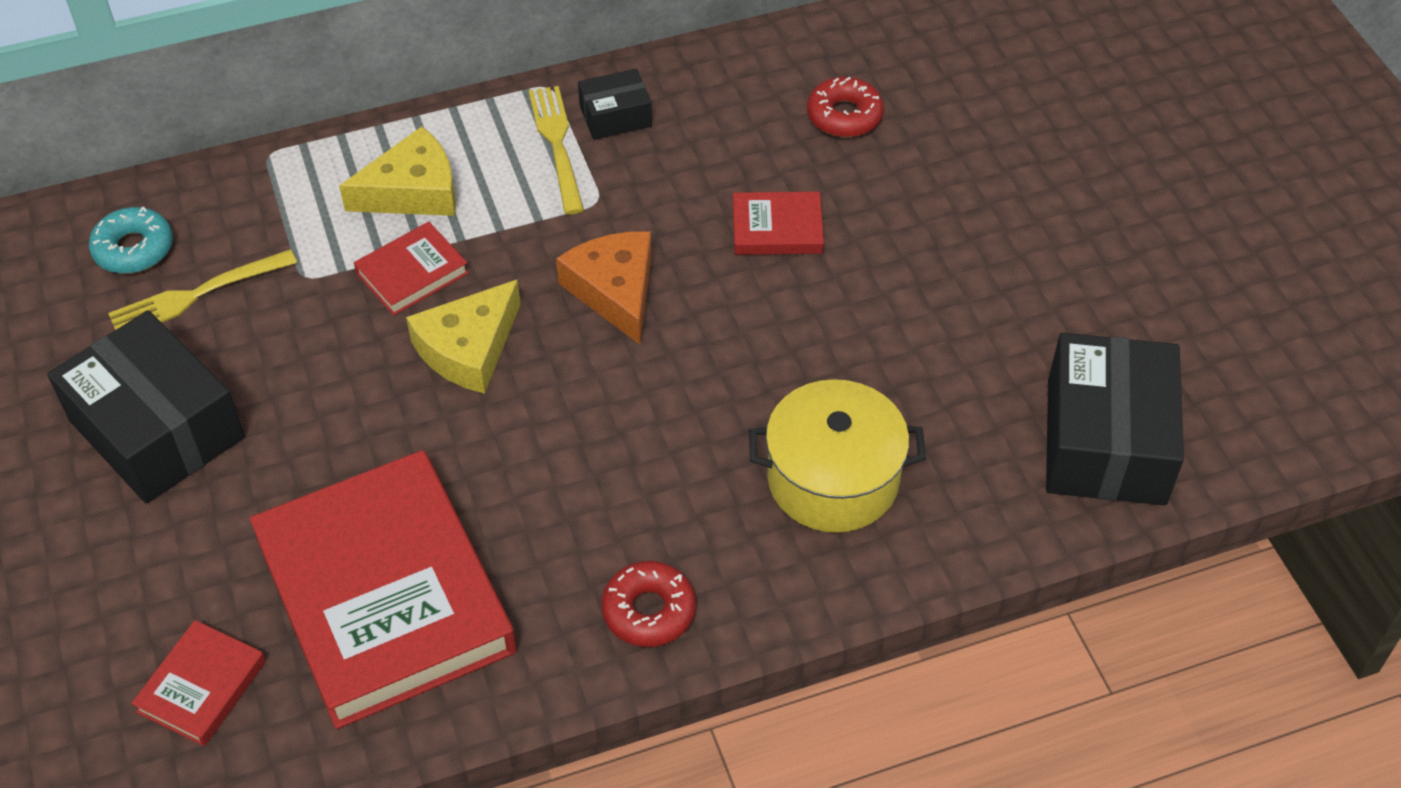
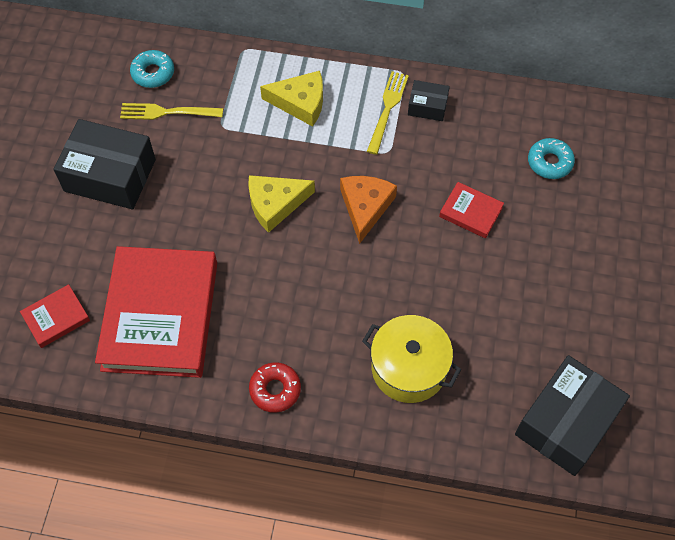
camera: 30 degrees right, 10 degrees up
(156, 429) = (110, 175): black box -> black box turned 60 degrees counterclockwise
(412, 273) = (273, 149): red book -> none
(844, 116) = (549, 162): red donut -> turquoise donut

